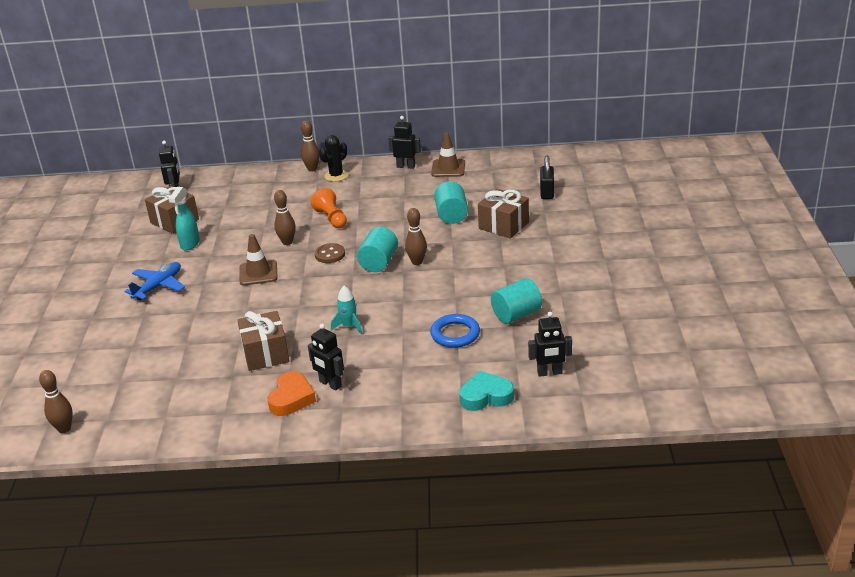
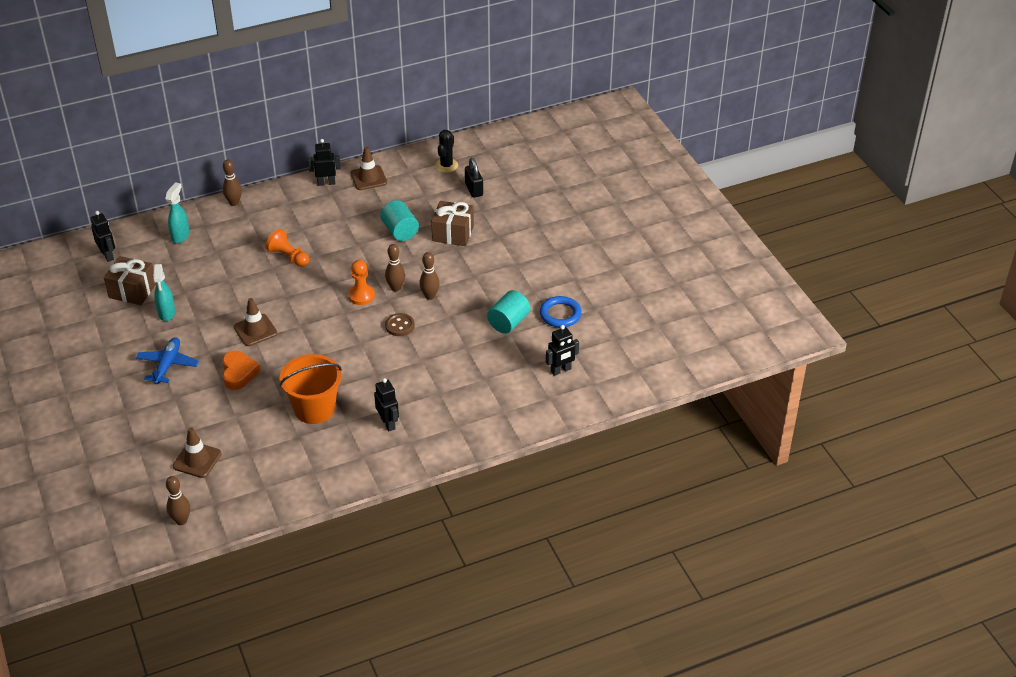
camera: 25 degrees left, 10 degrees up
(121, 375) = (197, 460): none -> brown traffic cone
(247, 186) = (180, 236): none -> turquoise spray bottle
(265, 354) = (314, 409): brown gift -> orange bucket
(287, 242) = (262, 291): brown bowling pin -> brown bowling pin (430, 296)
(291, 398) = (363, 444): orange heart -> orange heart (239, 373)
(330, 254) = (311, 297): brown button -> brown button (400, 326)
(330, 384) = (388, 423): black robot -> black robot turned 135 degrees counterclockwise
(336, 176) = (263, 206): black cactus -> black cactus (446, 165)
(349, 326) = (372, 365): turquoise rocket -> none
(379, 262) = (361, 296): turquoise cylinder -> orange pawn
(455, 334) = (467, 352): blue ring -> blue ring (560, 314)
(486, 396) = (521, 403): turquoise heart -> none

